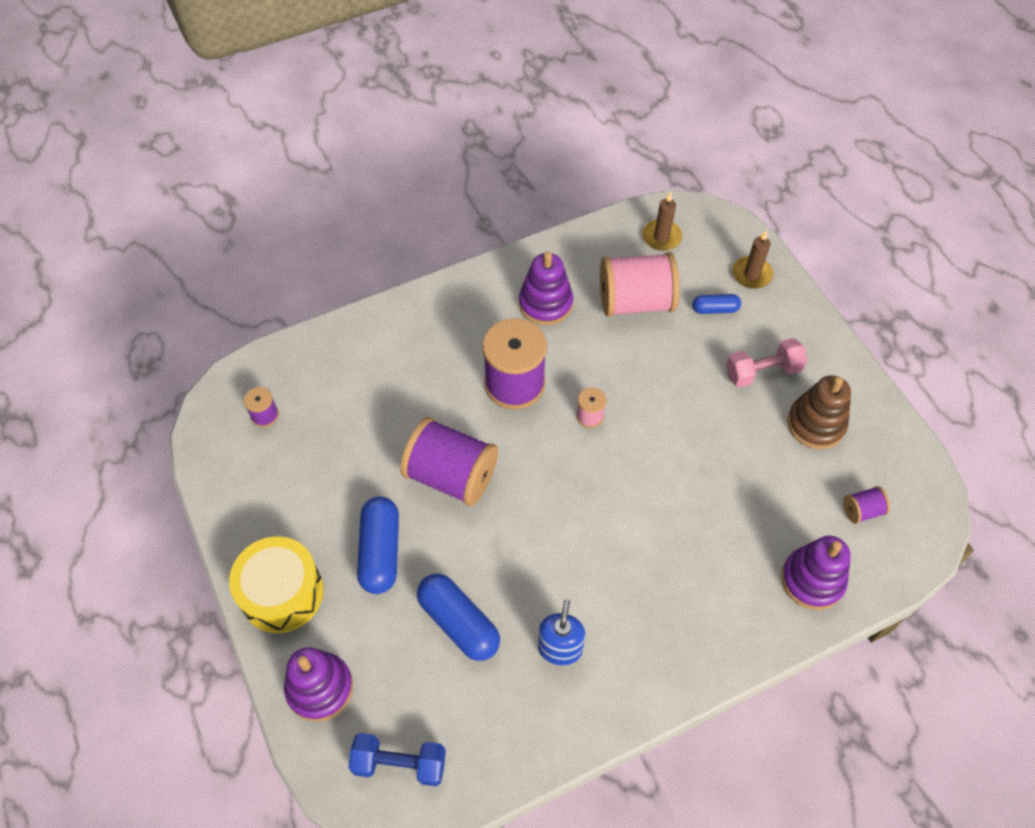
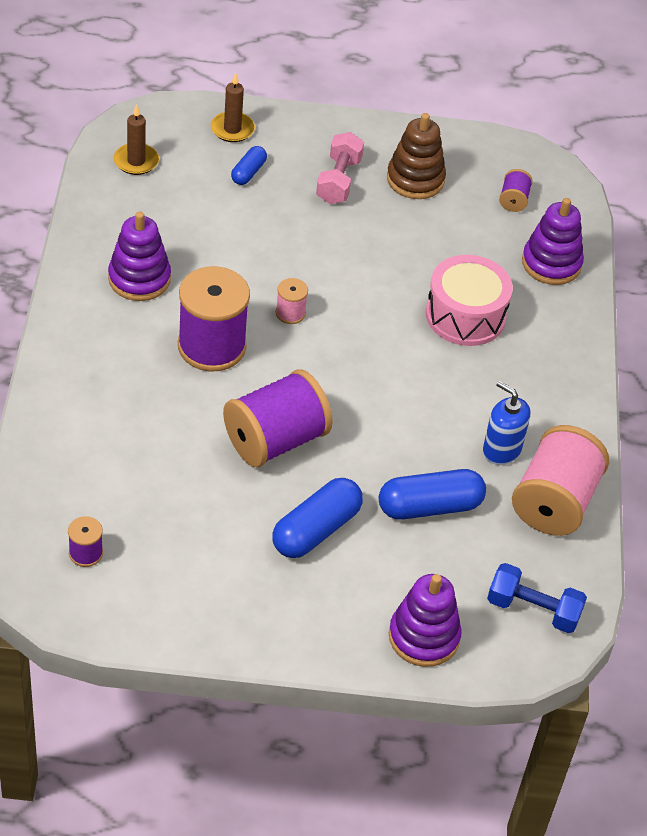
camera: 65 degrees left, 10 degrees down
(282, 593) = (304, 625): yellow drum -> none
(380, 551) = (316, 530): blue capsule -> blue capsule turned 75 degrees counterclockwise
(399, 763) = (533, 610): blue dumbbell -> blue dumbbell turned 75 degrees clockwise
(635, 302) = (193, 218): pink spool -> pink spool (554, 502)
(691, 542) = (465, 315): none -> pink drum

